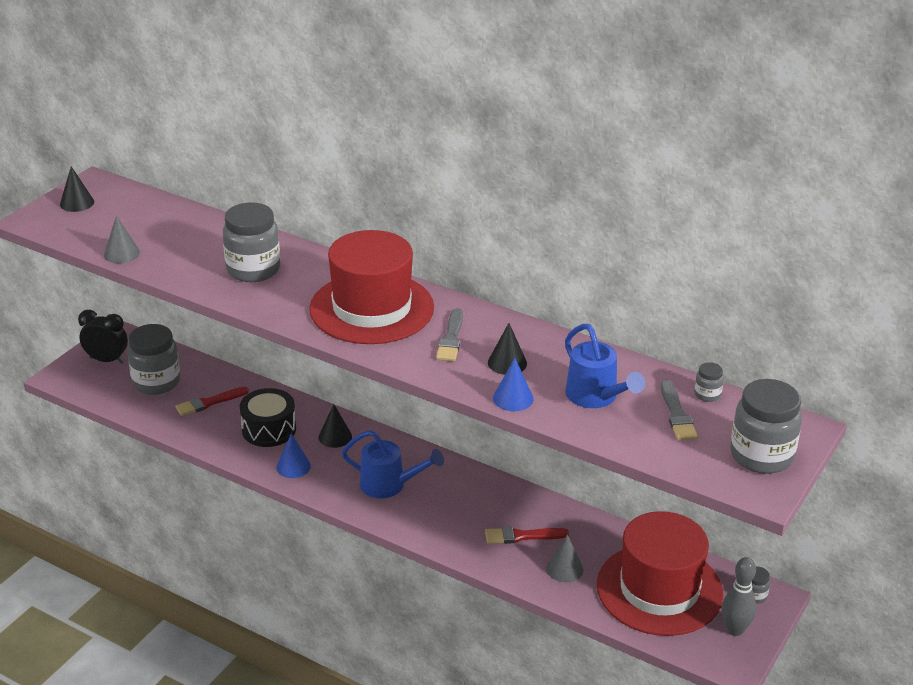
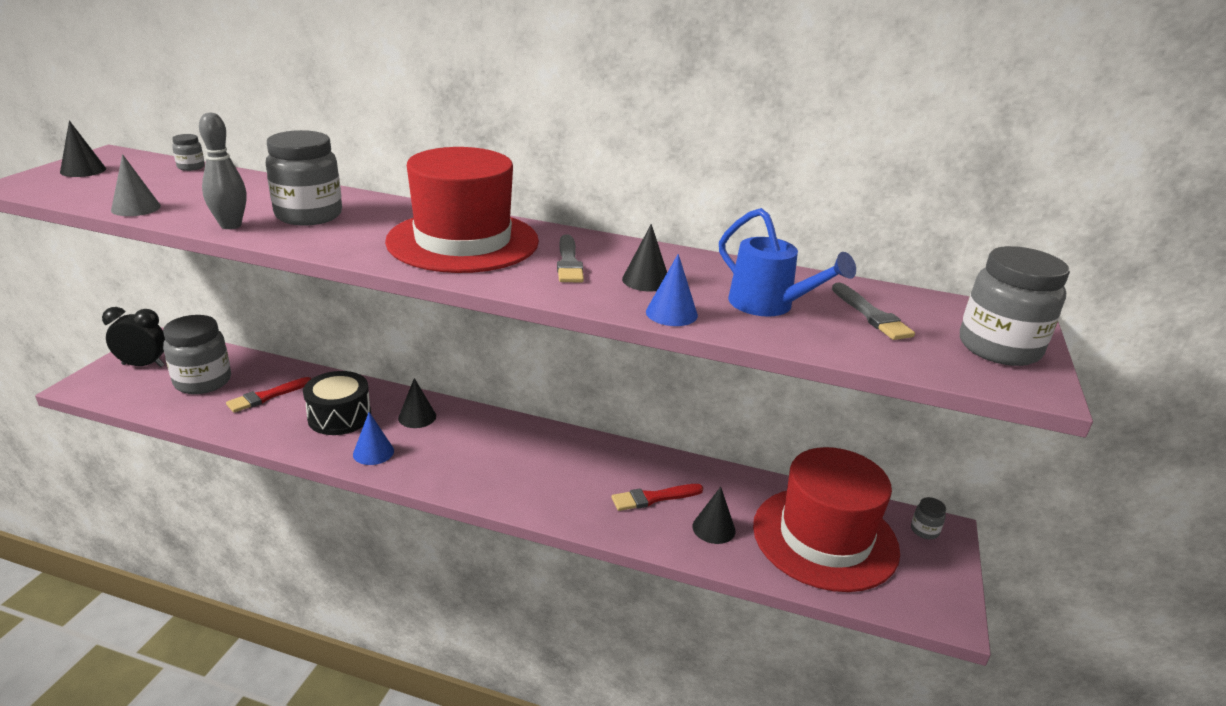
camera: 15 degrees left, 5 degrees down
(389, 485) = (489, 460): blue watering can -> none
(564, 569) = (713, 528): grey cone -> black cone
(707, 394) = (889, 295): grey jar -> grey jar (191, 167)
(735, 630) = (927, 572): grey bowling pin -> grey bowling pin (231, 225)

